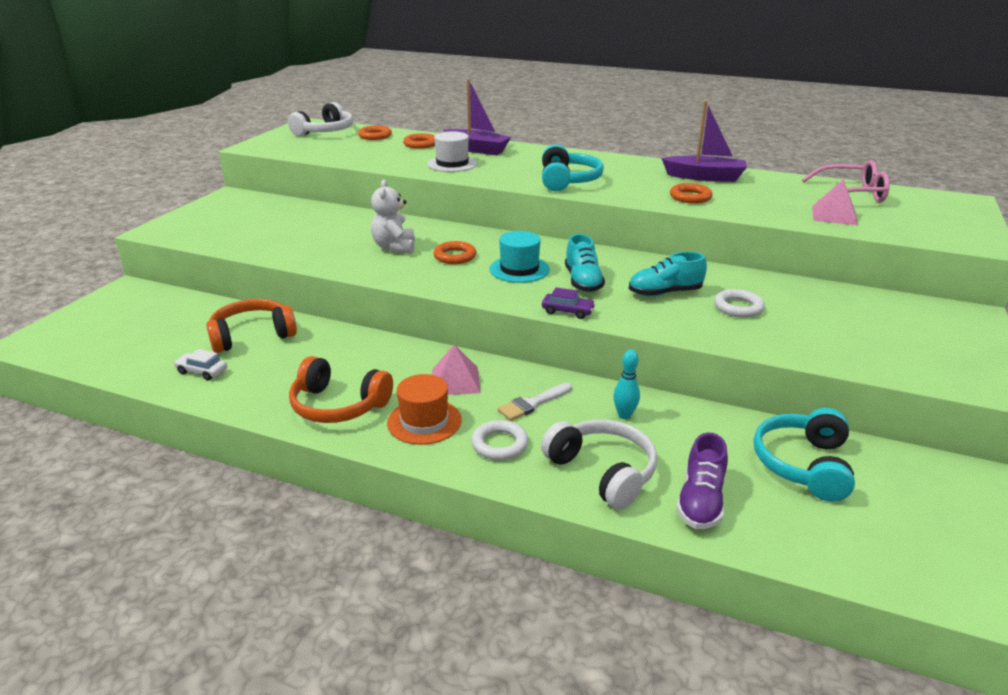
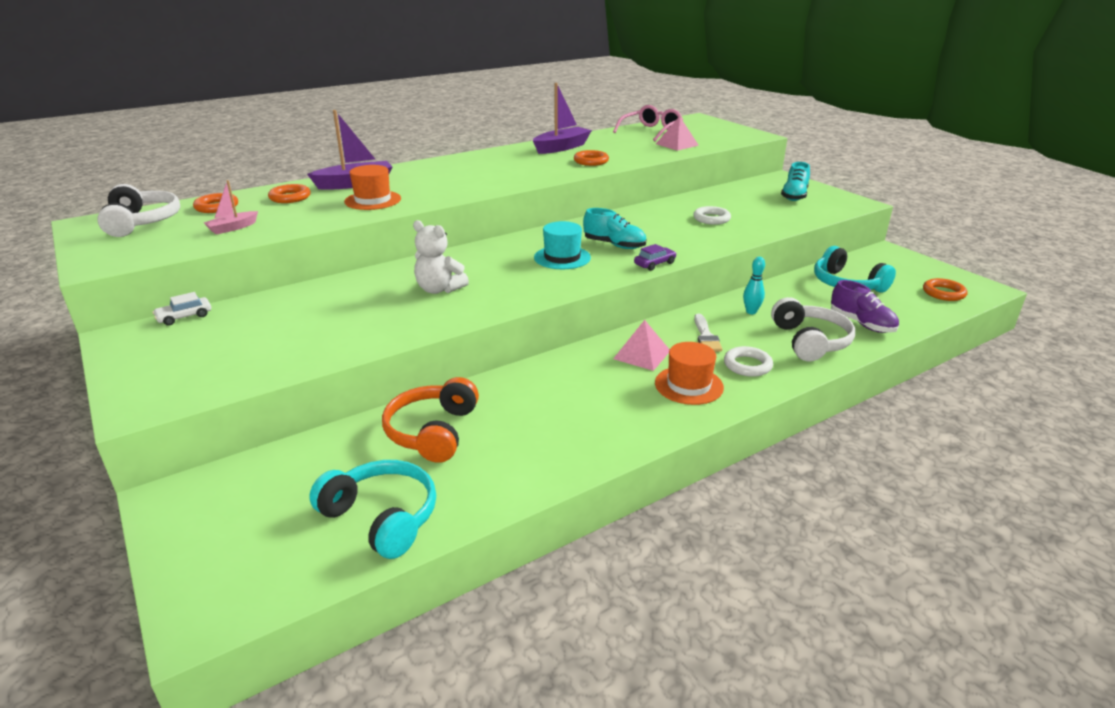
camera: 55 degrees left, 0 degrees up
(202, 371) = (472, 480): white car -> white car (184, 317)
(338, 405) = (624, 417): orange headphones -> none
(345, 151) = (232, 228): none -> pink boat
(452, 164) = (373, 200): white hat -> orange hat
(455, 256) = (500, 272): orange ring -> orange ring (943, 293)
(567, 181) = (494, 179): turquoise headphones -> turquoise headphones (381, 518)
(602, 472) = (809, 341): white headphones -> white headphones turned 90 degrees clockwise
(664, 293) = (665, 229): turquoise shoe -> turquoise shoe (794, 196)

